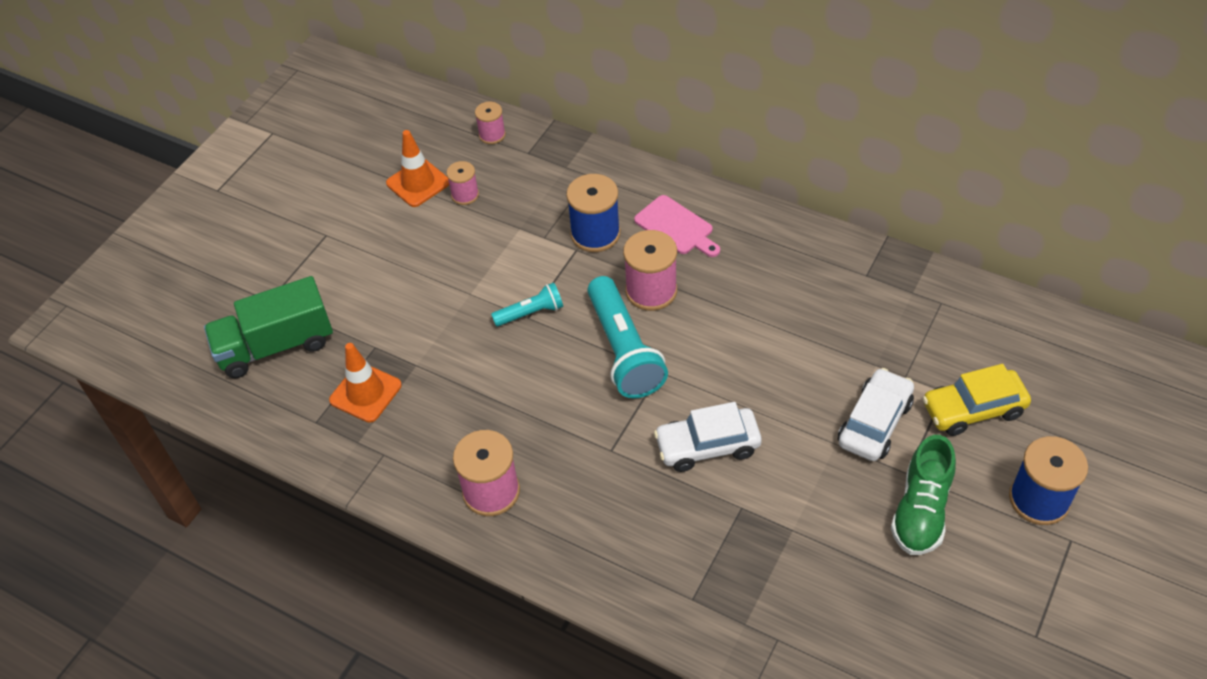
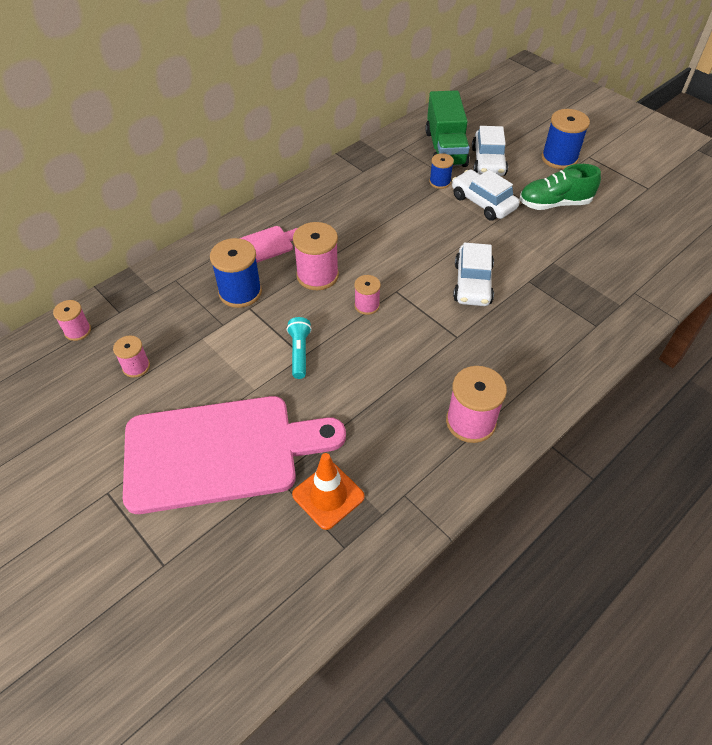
camera: 75 degrees left, 0 degrees up
(276, 345) = (229, 568): green truck -> green truck (445, 148)
(389, 295) = (220, 452): none -> pink cutting board
(418, 183) = (95, 399): orange traffic cone -> none
(624, 350) = (367, 305): turquoise flashlight -> pink spool
(891, 363) = (440, 182): none -> blue spool
(921, 511) = (554, 204): green shoe -> green shoe turned 135 degrees clockwise
(973, 409) = (488, 162): yellow car -> white car

